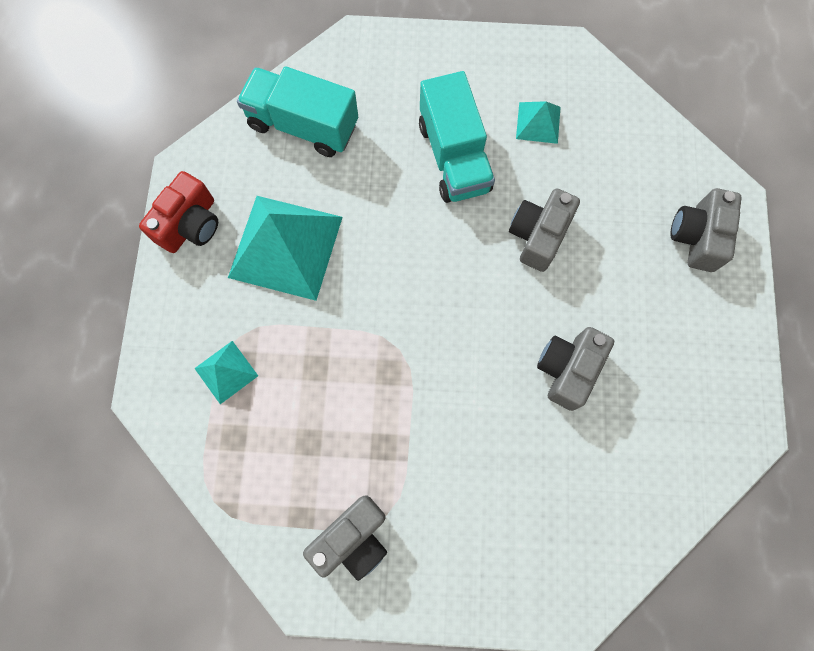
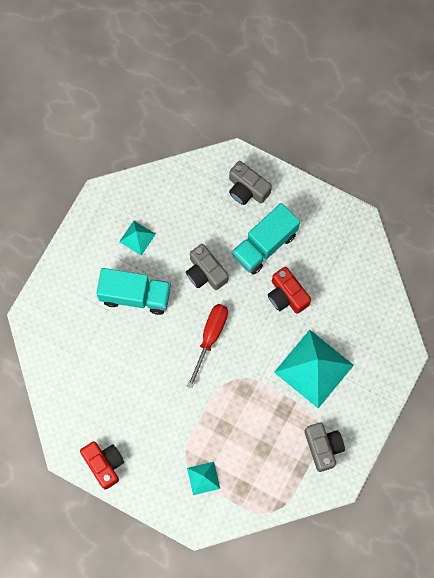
camera: 65 degrees left, 0 degrees up
(286, 246) = (145, 415): turquoise pyramid -> turquoise pyramid (313, 368)
(303, 125) = (72, 372): turquoise truck -> turquoise truck (264, 245)
(444, 285) = (210, 337): none -> red screwdriver
(567, 369) = (287, 295): grey camera -> red camera

